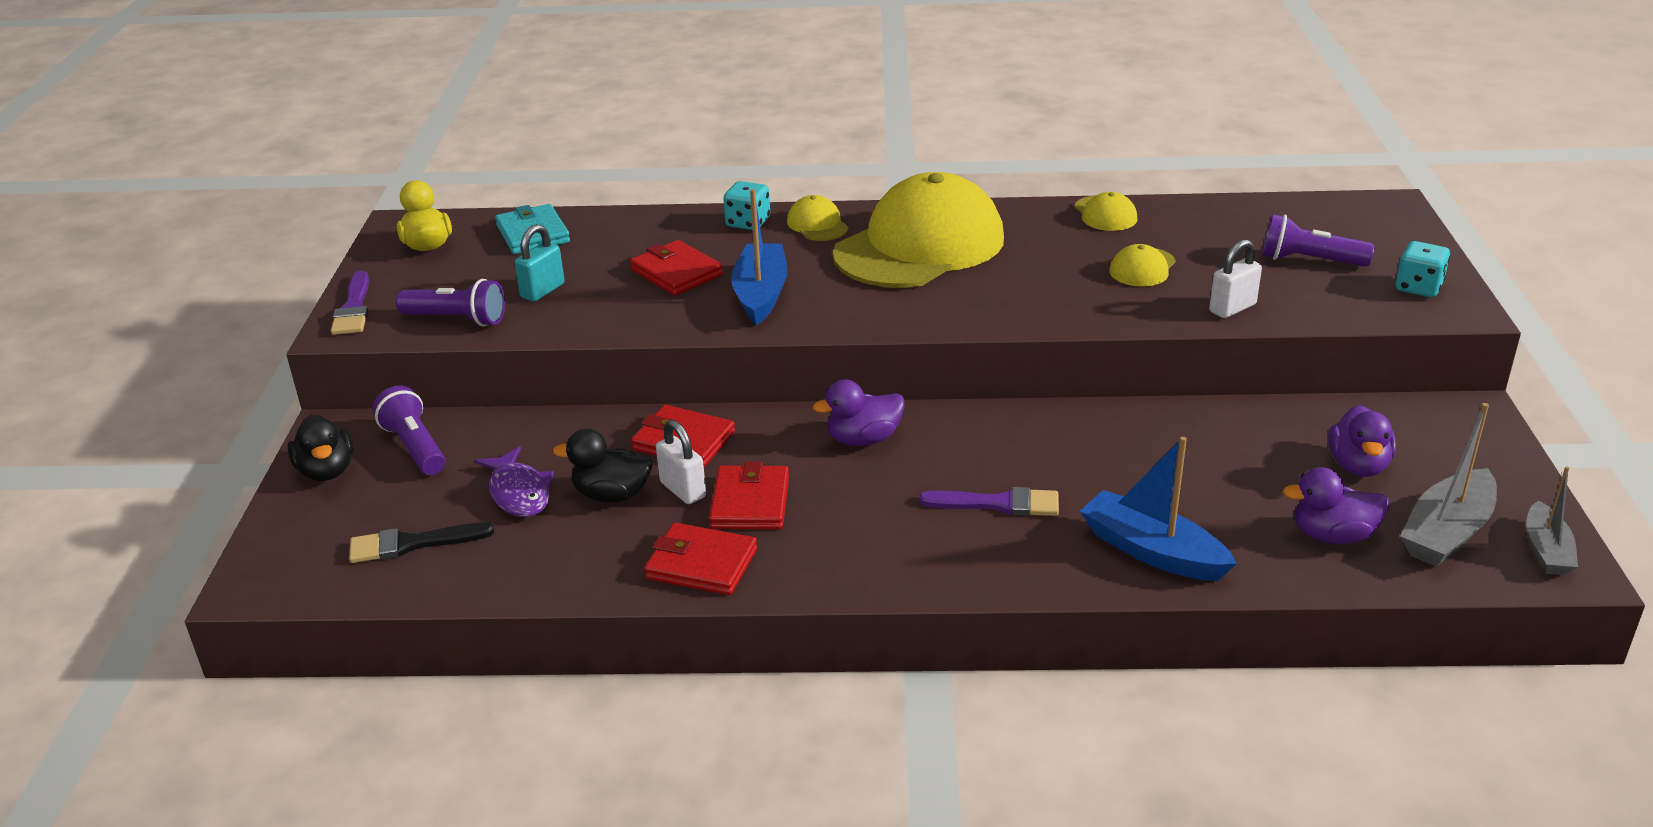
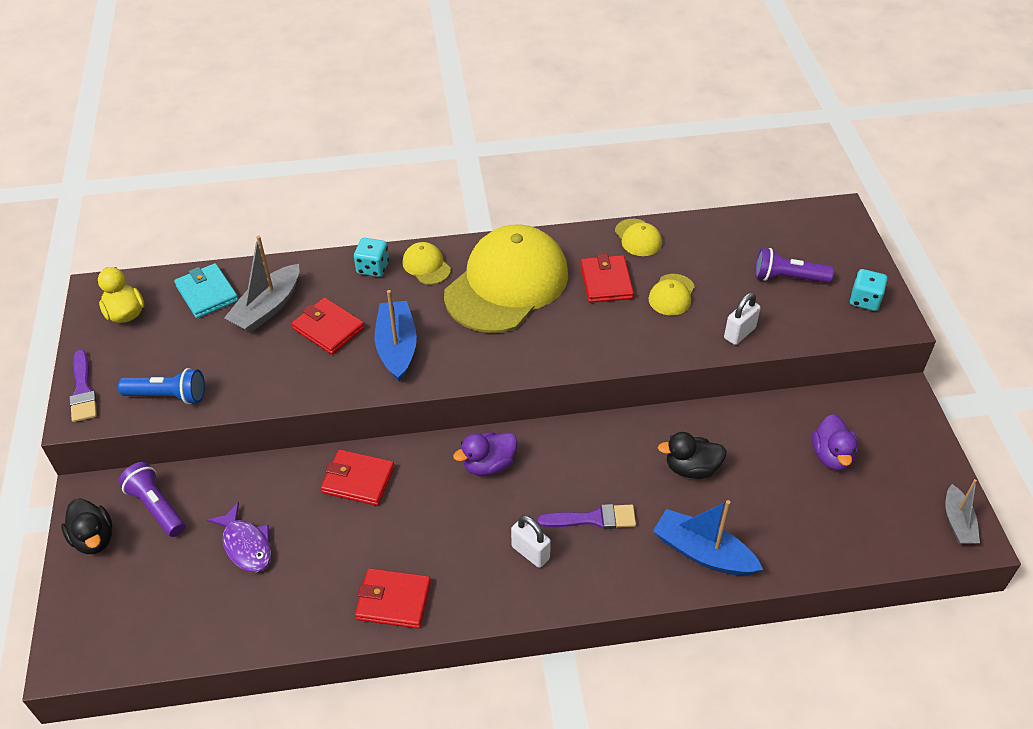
camera: 10 degrees left, 15 degrees up
(412, 544) = (177, 605): black brush -> none
(457, 319) = (168, 396): purple flashlight -> blue flashlight
(542, 291) = (228, 358): turquoise padlock -> none
(612, 495) = (315, 540): black duck -> black duck (691, 468)
(683, 490) = (366, 529): white padlock -> white padlock (530, 552)
(750, 503) = (418, 537): red wallet -> red wallet (606, 282)
(1332, 536) = (820, 524): purple duck -> none
(1447, 532) = (894, 513): grey boat -> grey boat (267, 308)

